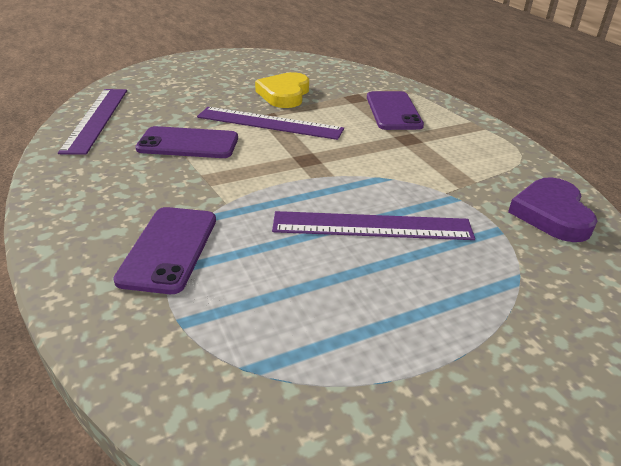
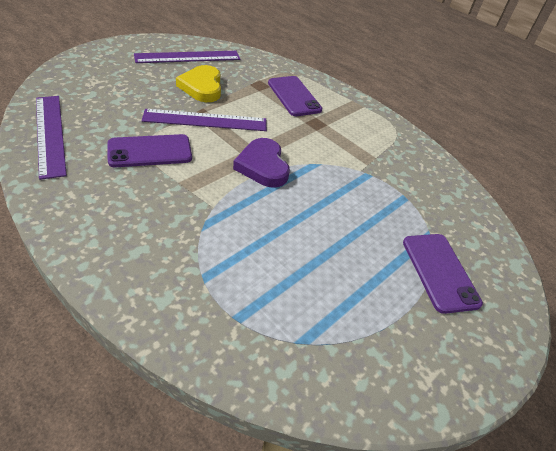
camera: 25 degrees left, 10 degrees up
(169, 249) = (193, 258): purple phone -> purple phone (439, 272)
(372, 226) = (325, 209): purple ruler -> purple ruler (188, 57)
(551, 214) = (430, 178): purple heart -> purple heart (263, 166)

